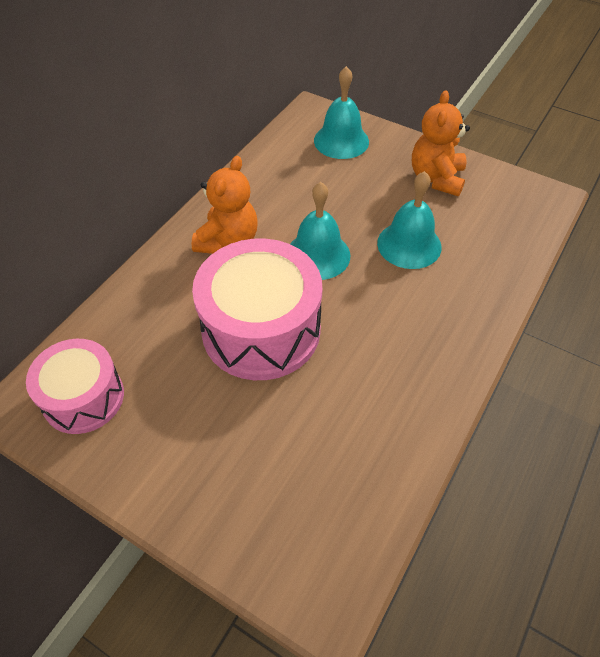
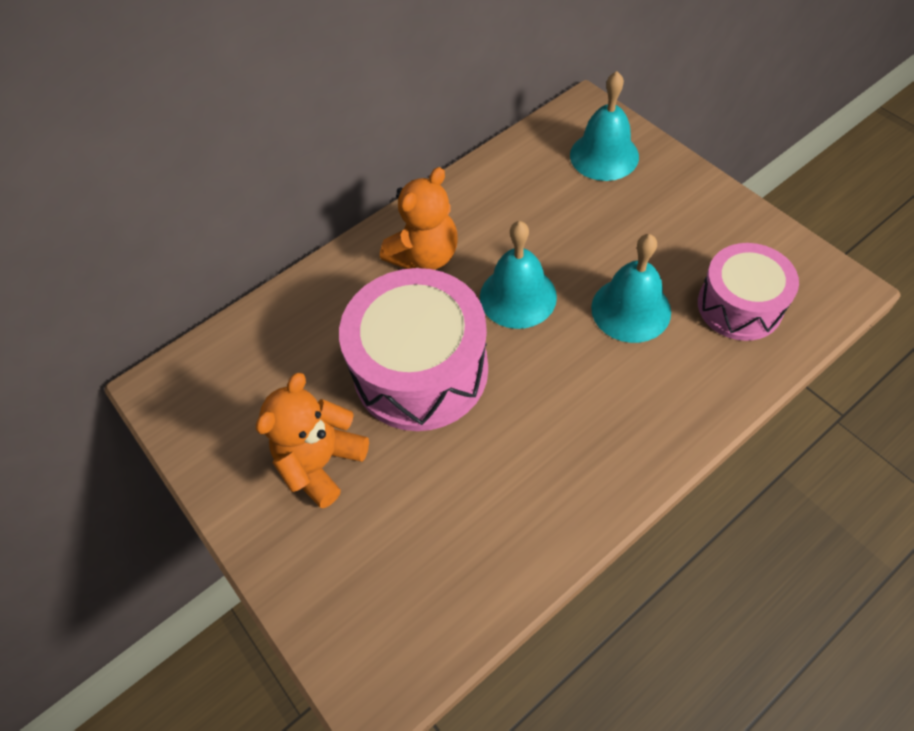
camera: 25 degrees right, 5 degrees up
(83, 397) = (217, 396): pink drum -> pink drum (739, 306)
(436, 178) = (702, 230): orange teddy bear -> orange teddy bear (321, 462)

